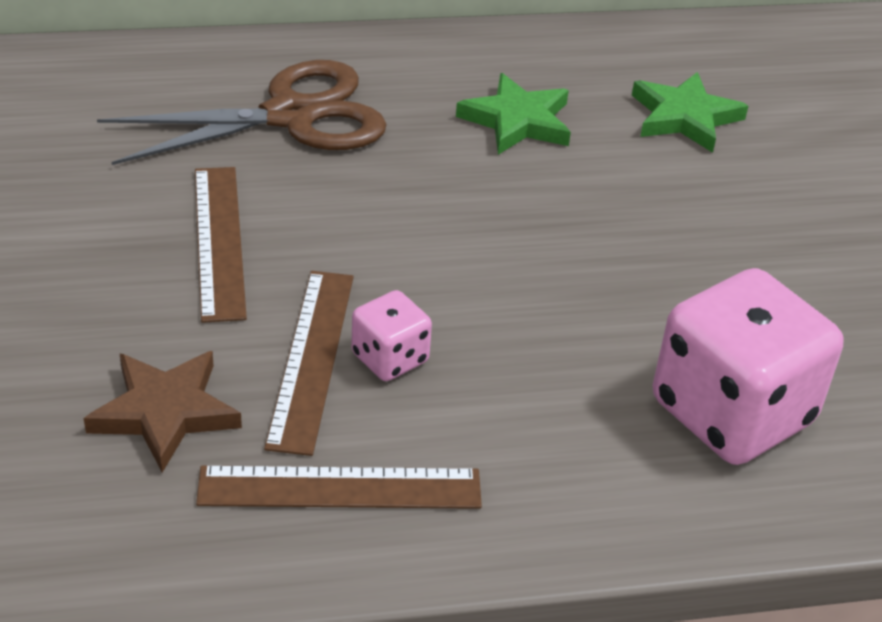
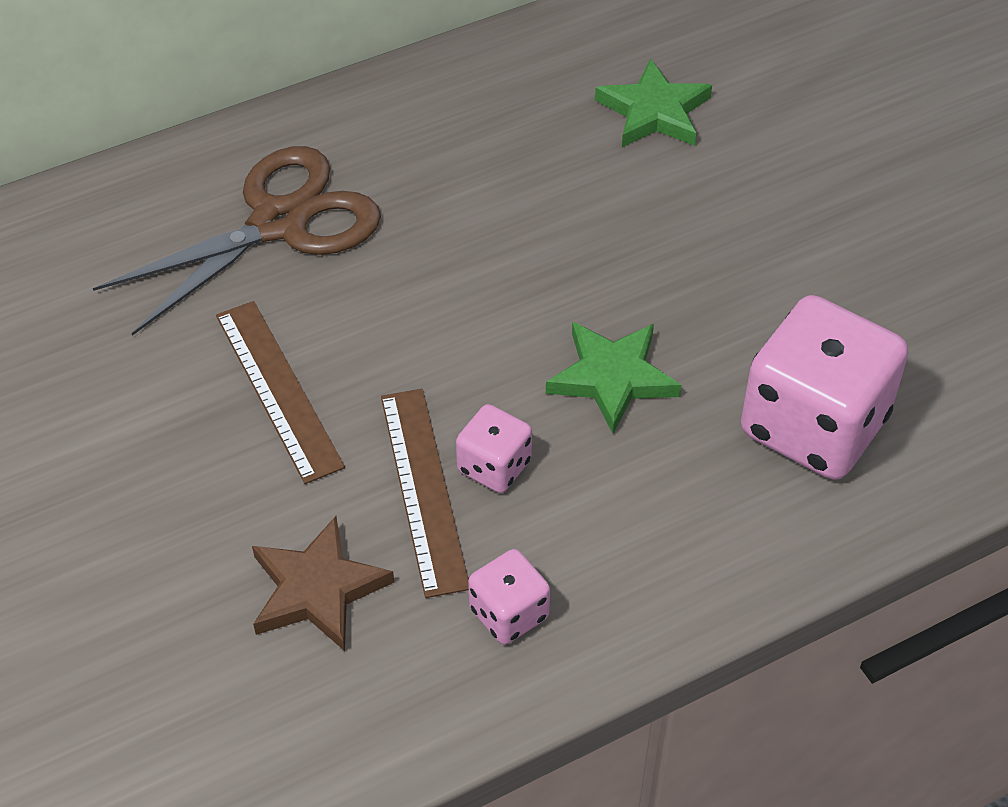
camera: 15 degrees left, 10 degrees up
(340, 488) = (509, 613): brown ruler -> pink dice
(517, 121) = (499, 163): green star -> green star (612, 378)

